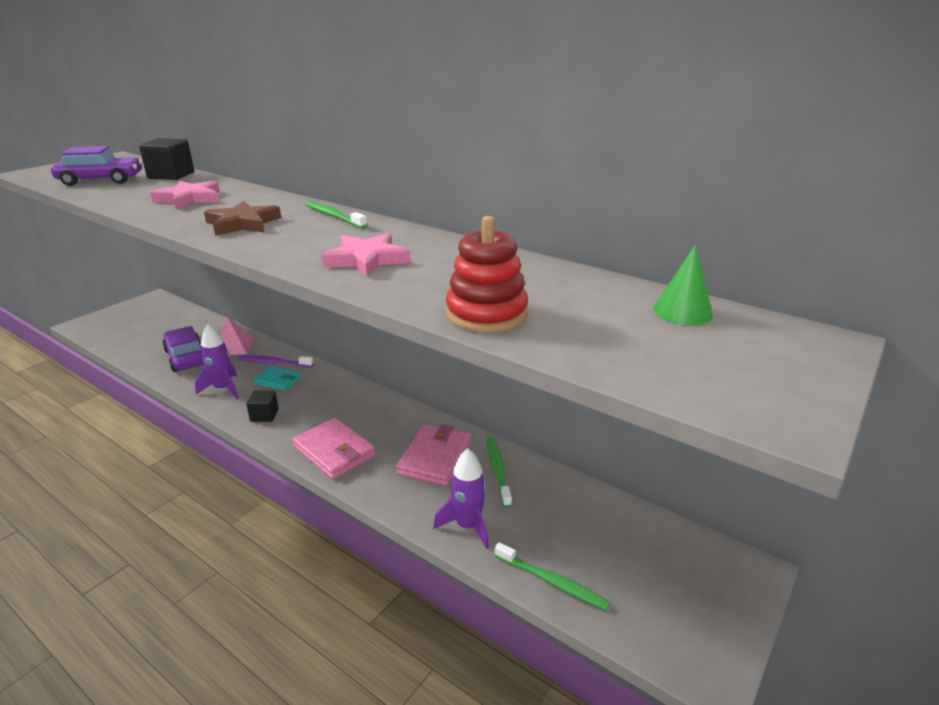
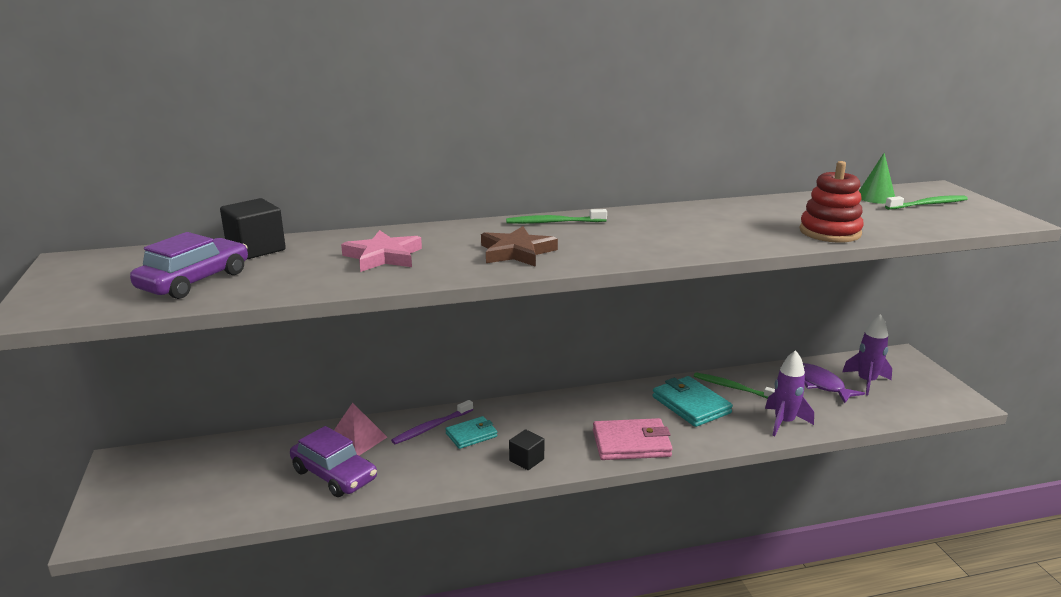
camera: 50 degrees left, 5 degrees down
(186, 357) = (334, 474): purple car -> purple car turned 150 degrees counterclockwise
(223, 389) = (442, 469): purple rocket -> purple rocket (866, 382)
(366, 259) = (683, 236): pink star -> none
(434, 458) = (691, 405): pink wallet -> turquoise wallet
(552, 582) = (863, 415): green toothbrush -> green toothbrush (928, 204)
(581, 525) = (820, 384): none -> purple fish

